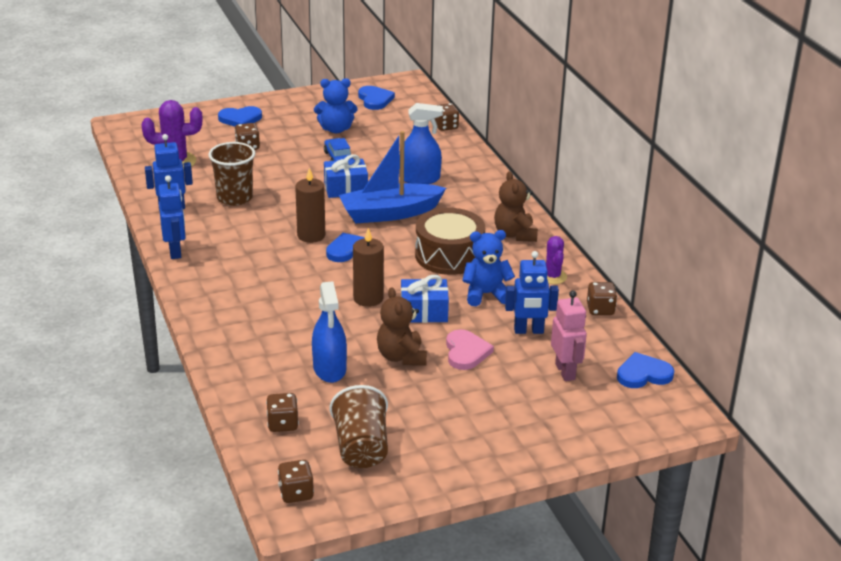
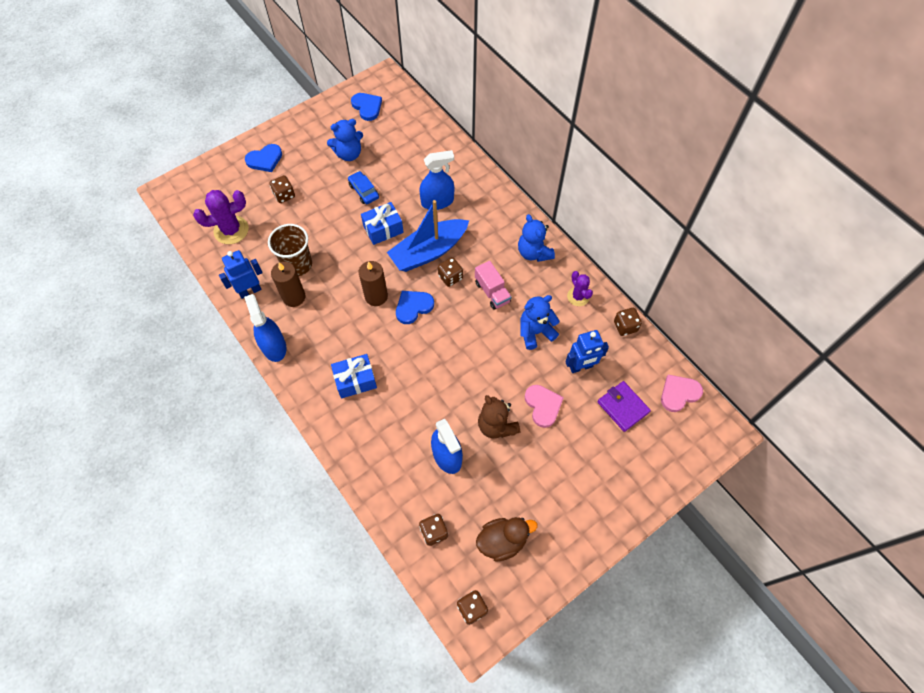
camera: 15 degrees left, 30 degrees up
(175, 251) = (274, 346): blue robot -> blue spray bottle
(361, 448) = (502, 541): brown cup -> brown duck
(368, 298) = (447, 362): brown candle -> brown candle (294, 297)
(424, 312) = (495, 366): blue gift -> blue gift (355, 380)
(446, 126) = (436, 129): brown dice -> brown dice (450, 277)
(449, 255) = (492, 292): brown drum -> pink truck
(515, 234) = (533, 253): brown teddy bear -> blue teddy bear
(565, 371) = (622, 407): pink robot -> purple wallet
(643, 374) = (679, 393): blue heart -> pink heart

